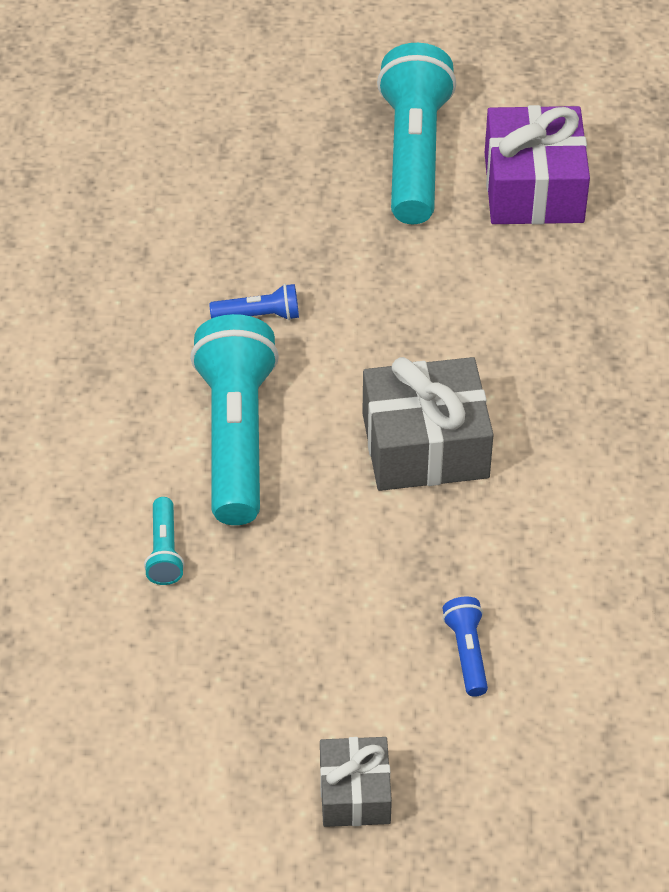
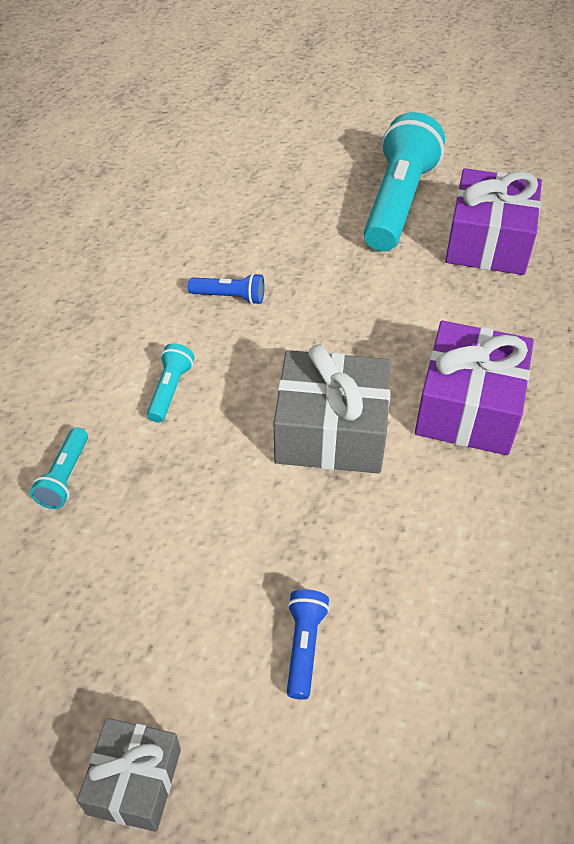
camera: 15 degrees right, 0 degrees up
(236, 437) = (170, 390): turquoise flashlight -> turquoise flashlight, size x0.43
(560, 389) = (468, 407): none -> purple gift

